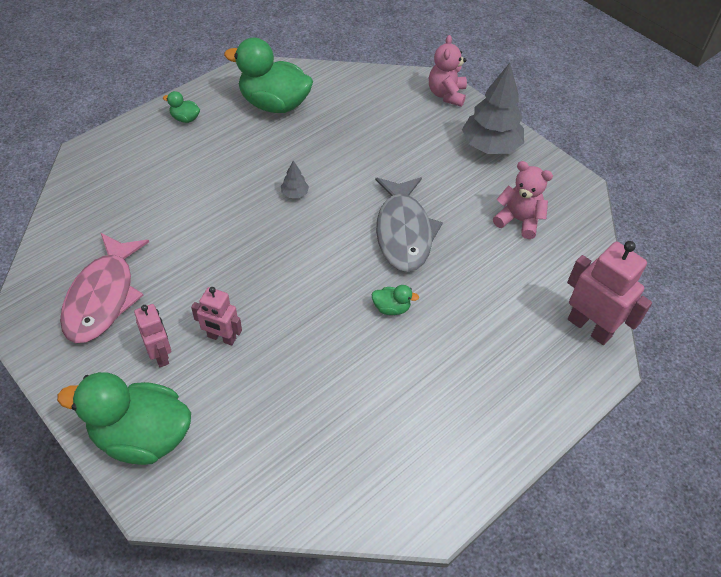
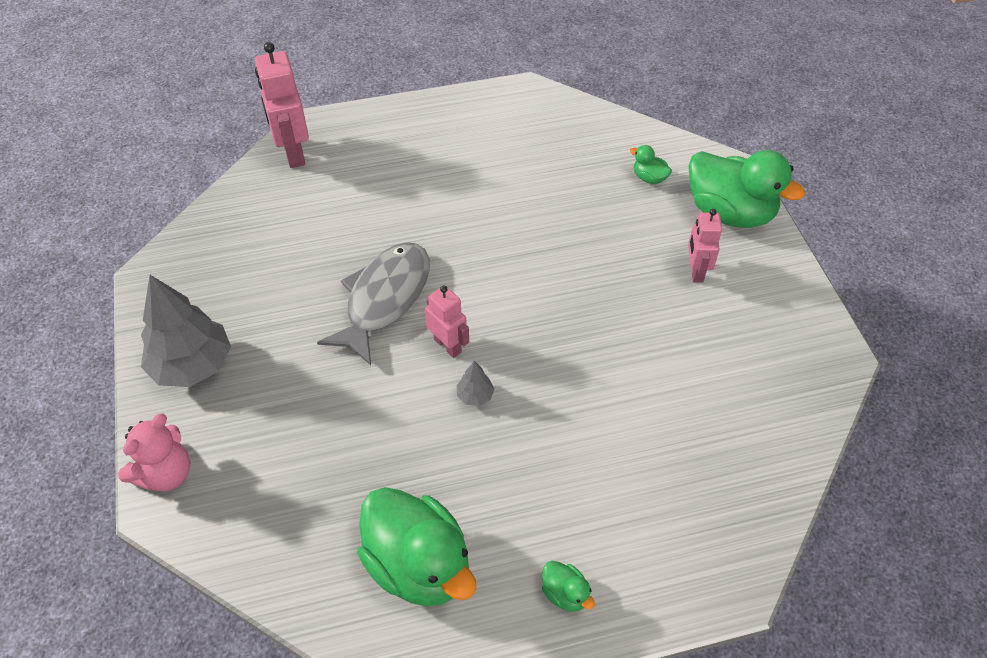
camera: 150 degrees left, 0 degrees up
(103, 297) = (743, 351): pink fish -> none
(221, 338) = (631, 265): pink robot -> pink robot (448, 345)
(391, 308) = (453, 231): green duck -> green duck (649, 178)
(518, 220) = (254, 265): pink teddy bear -> none

